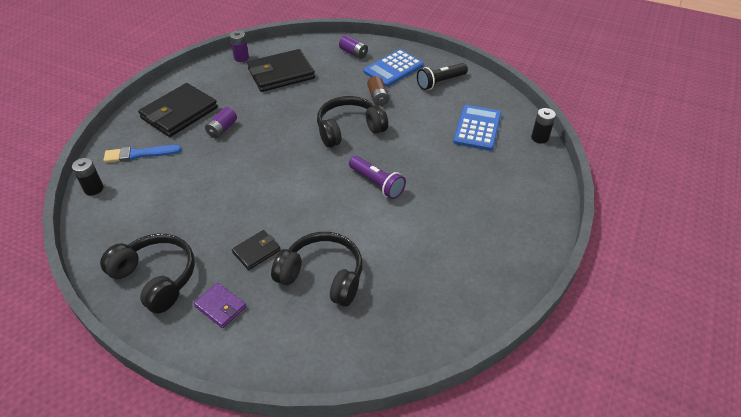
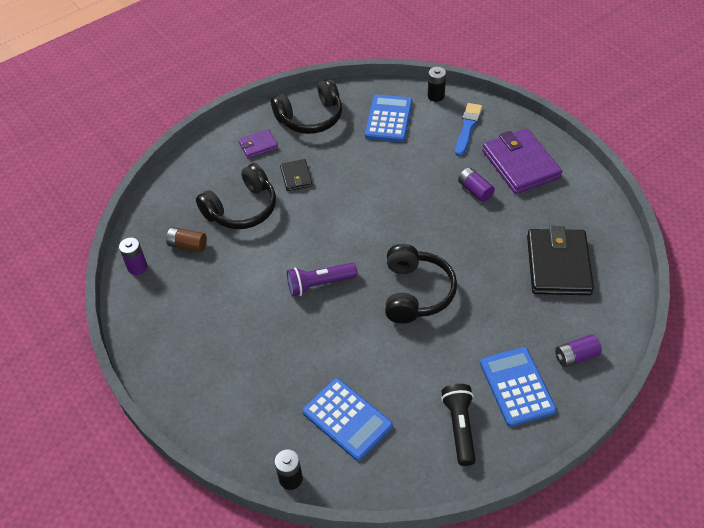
camera: 120 degrees right, 5 degrees up
(141, 212) = (389, 119): none -> blue calculator
(179, 113) = (520, 164): black wallet -> purple wallet
(241, 58) = (612, 237): purple battery -> purple battery (137, 267)
(378, 97) = (462, 343): brown battery -> brown battery (188, 245)

